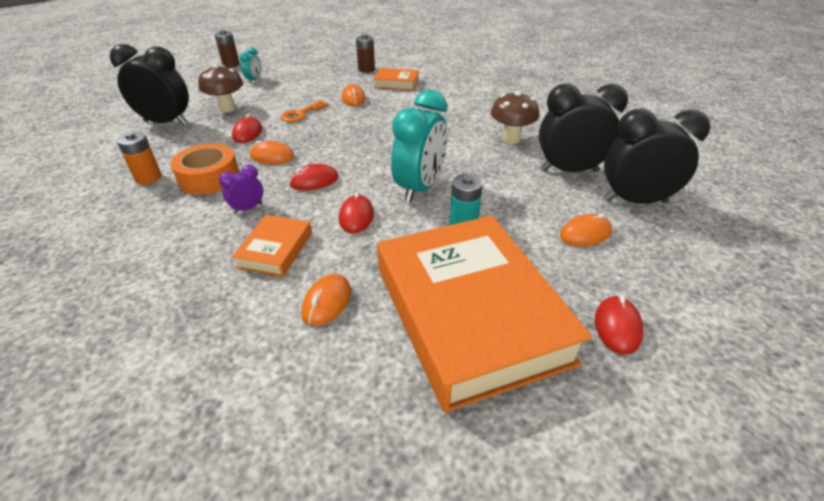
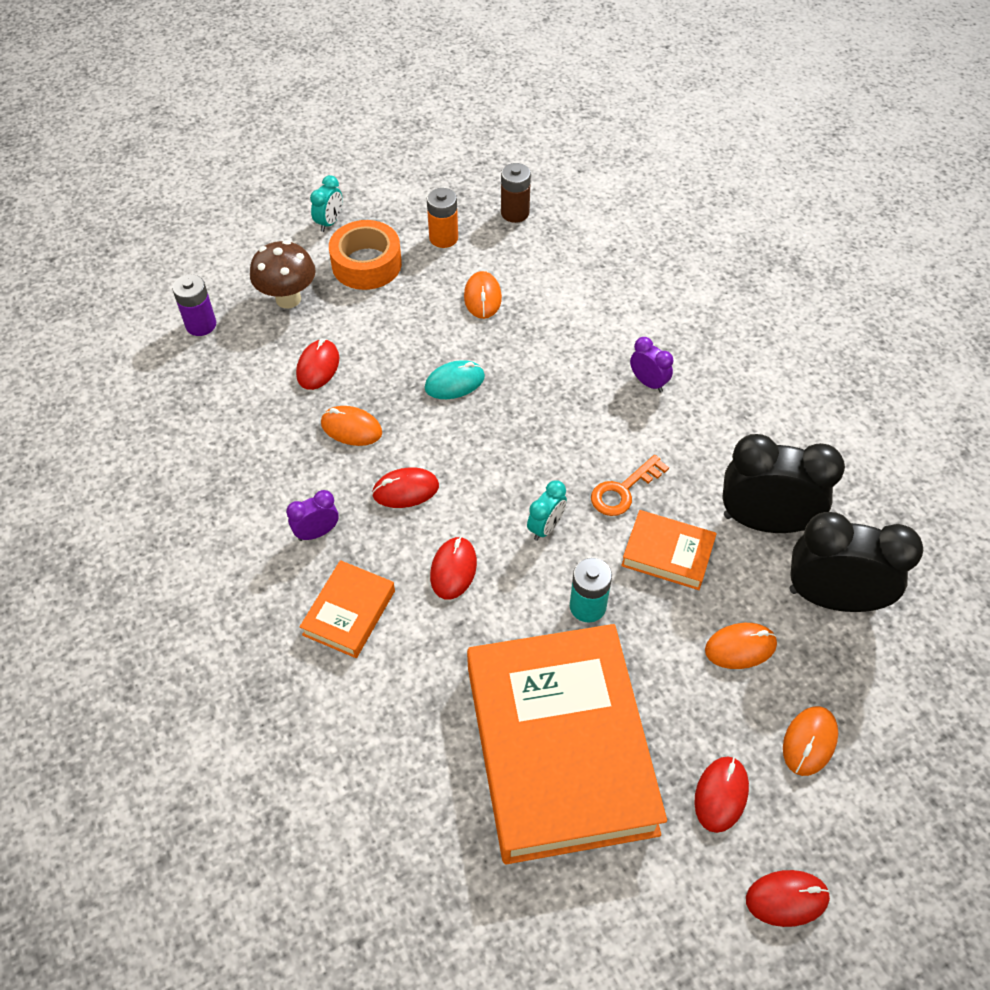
camera: 10 degrees right, 15 degrees up
(148, 178) = (187, 450): orange battery -> orange battery (443, 238)
(166, 123) = (201, 325): black clock -> purple battery
(209, 177) = (266, 462): orange tape -> orange tape (366, 264)
(231, 64) = (292, 169): brown battery -> none
(301, 114) = (398, 329): orange key -> orange key (623, 490)
(327, 302) = (403, 704): orange mouse -> orange mouse (809, 742)
(341, 131) = (454, 382): none -> turquoise mouse
(396, 83) = (558, 262): orange book -> orange book (667, 554)
(420, 188) = (546, 527): turquoise clock -> turquoise clock, size x0.47
(467, 121) = (648, 382): none -> purple clock
(511, 139) = (703, 437): brown mushroom -> none
(716, 398) = (787, 899): none -> red mouse

